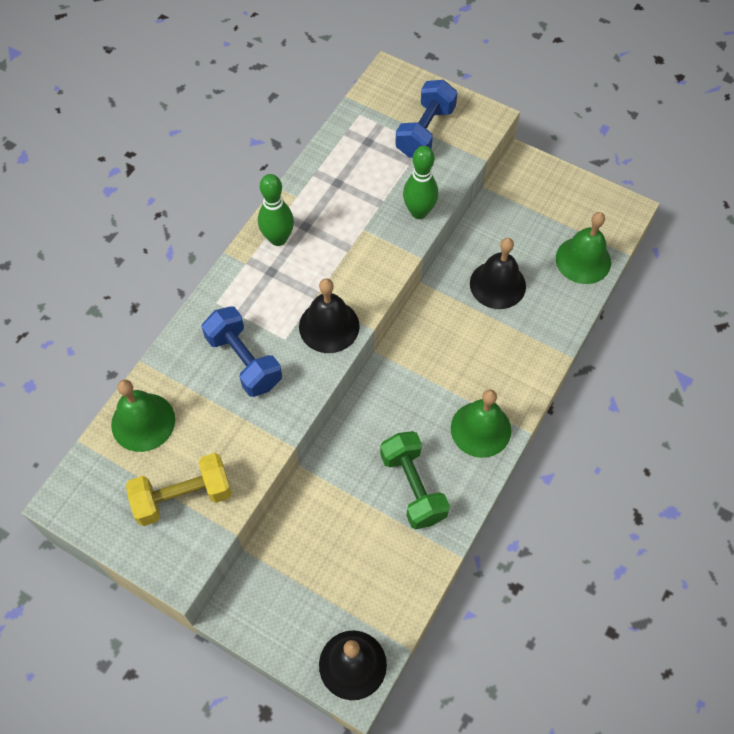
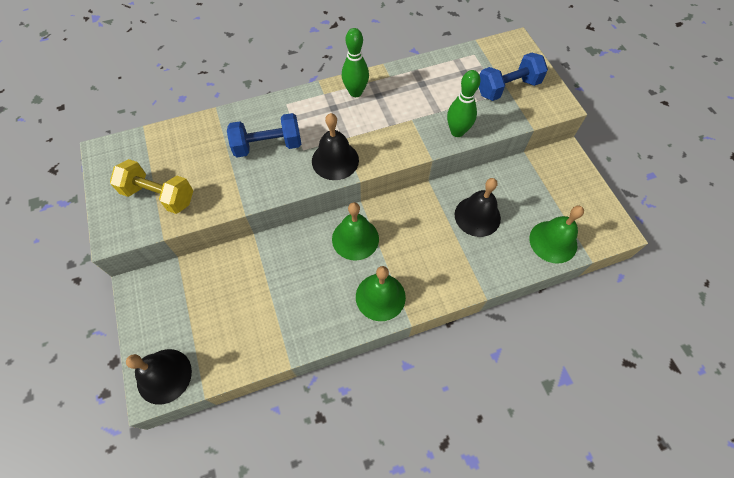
camera: 40 degrees right, 0 degrees up
(143, 422) = (183, 140): green bell -> green bell (355, 238)
(244, 361) = (268, 146): blue dumbbell -> blue dumbbell turned 75 degrees clockwise
(413, 487) = (304, 298): green dumbbell -> none

